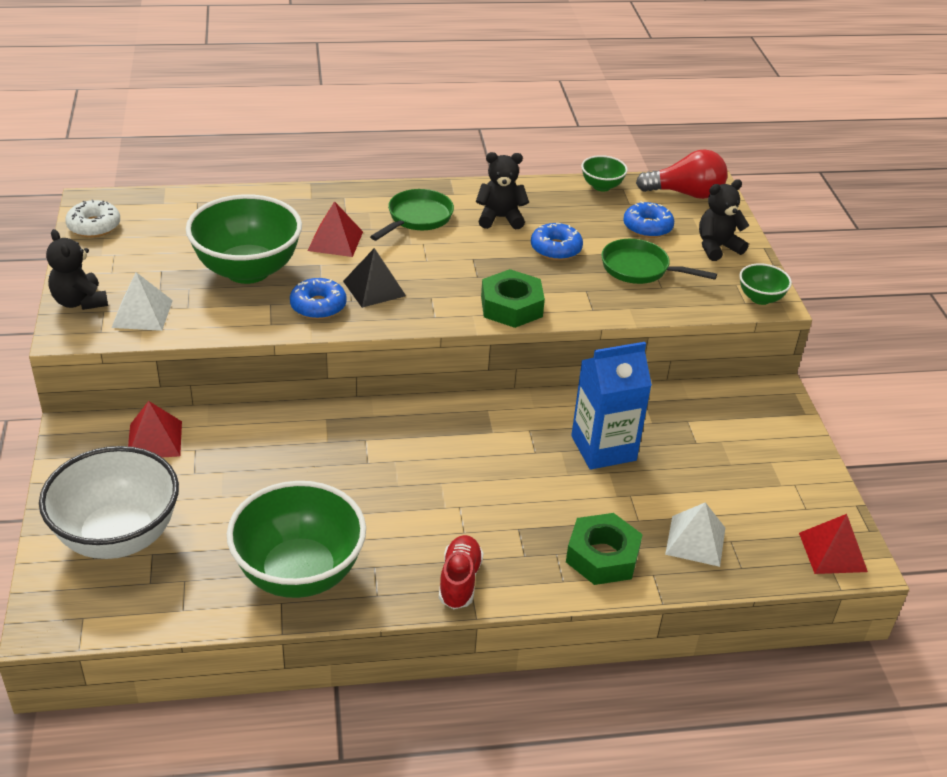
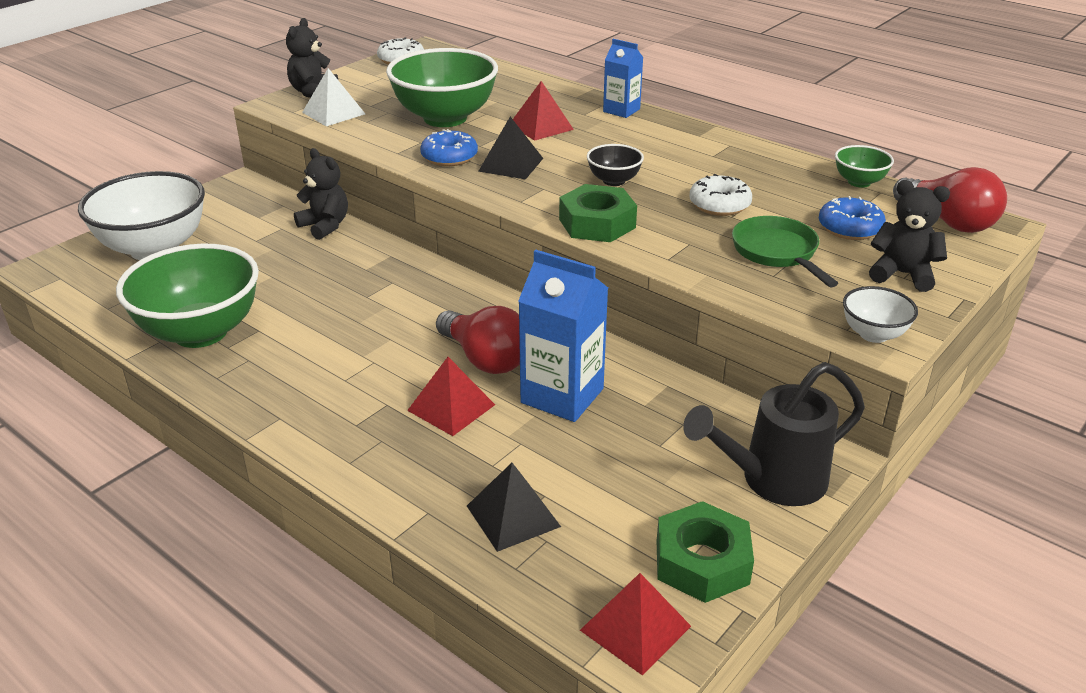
camera: 50 degrees right, 5 degrees down
(155, 440) = (270, 211): red pyramid -> red pyramid (451, 407)
(366, 196) = (621, 110): none -> blue carton
(417, 218) = (635, 138): green pan -> none
(459, 581) = (281, 407): red shoe -> none
(464, 264) = (614, 181): none -> black bowl
(500, 218) = (708, 165): black teddy bear -> black teddy bear (325, 226)
(522, 455) = (485, 359): none -> red light bulb
(556, 249) = (719, 204): blue donut -> white donut
(602, 556) = (412, 468): green nut -> green nut (702, 562)
(695, 540) = (513, 516): white pyramid -> black pyramid
(760, 298) = (873, 334): green bowl -> white bowl
(772, 424) = (773, 480): none -> black watering can

